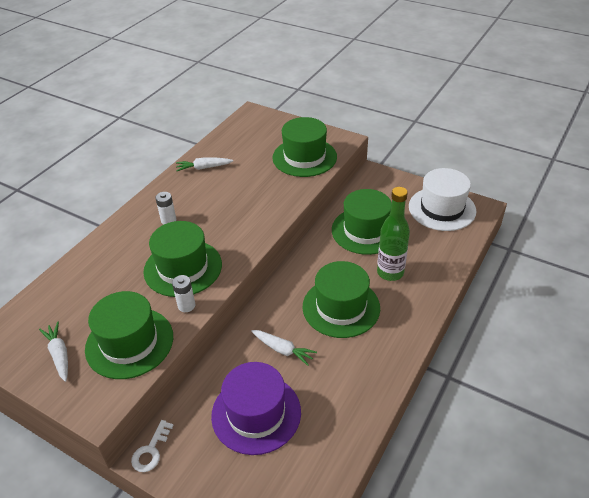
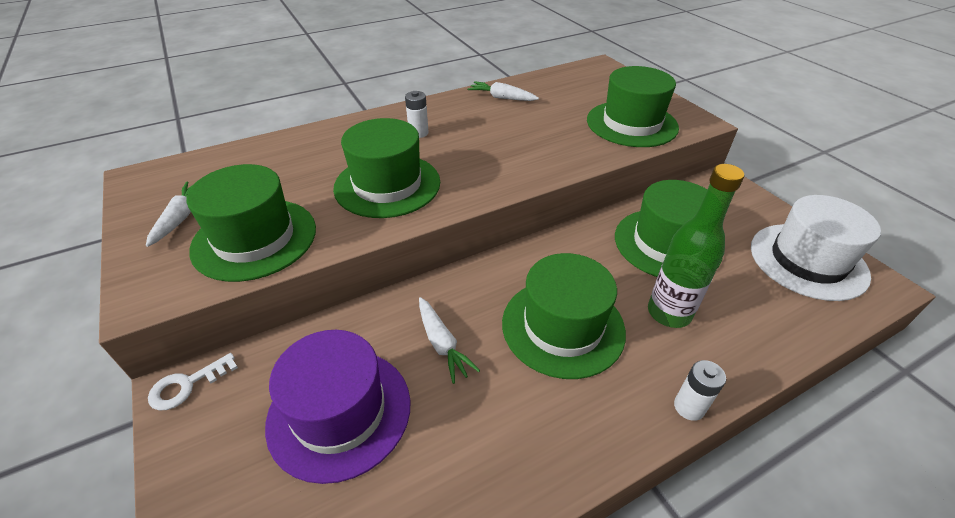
camera: 30 degrees right, 0 degrees up
(186, 305) = (351, 226): white battery -> white battery (689, 407)

